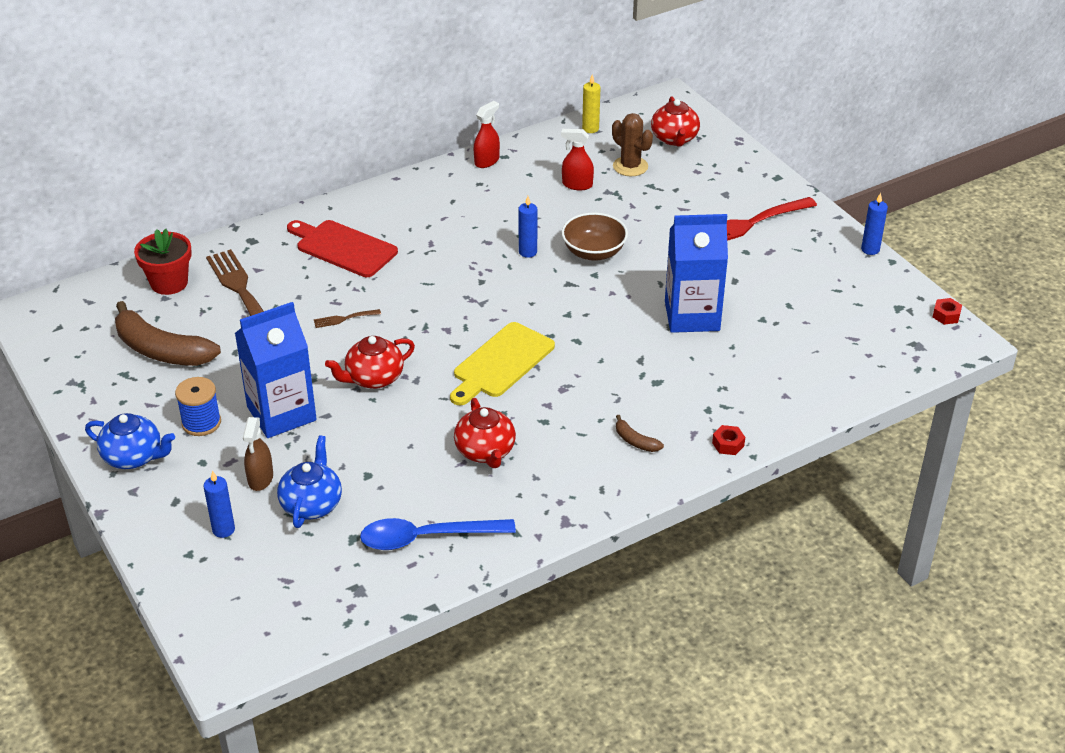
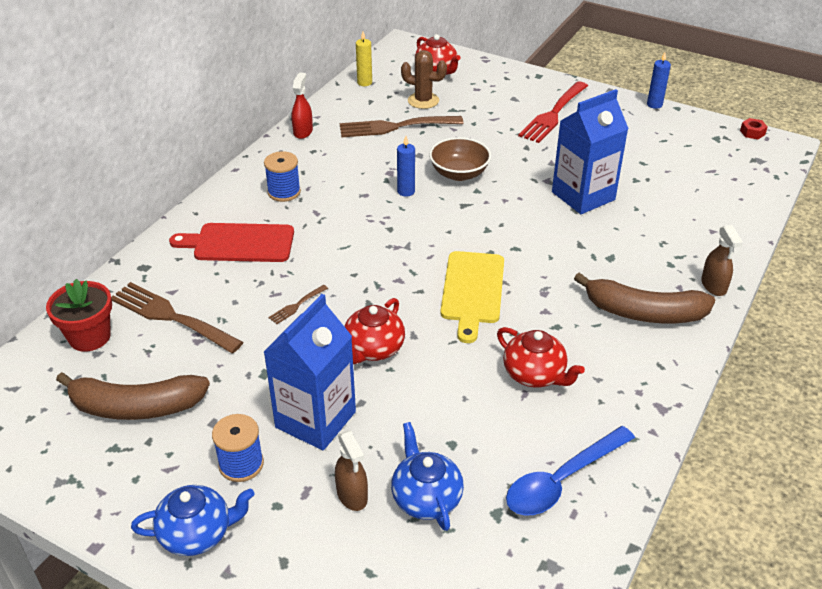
camera: 30 degrees left, 0 degrees up
(223, 530) = (361, 568): blue candle -> none
(419, 214) = (284, 192): none -> blue spool
(577, 185) = (395, 127): red spray bottle -> brown fork
(635, 441) = (644, 313): brown banana -> brown banana, size x2.29
(728, 444) = (713, 286): red nut -> brown spray bottle

